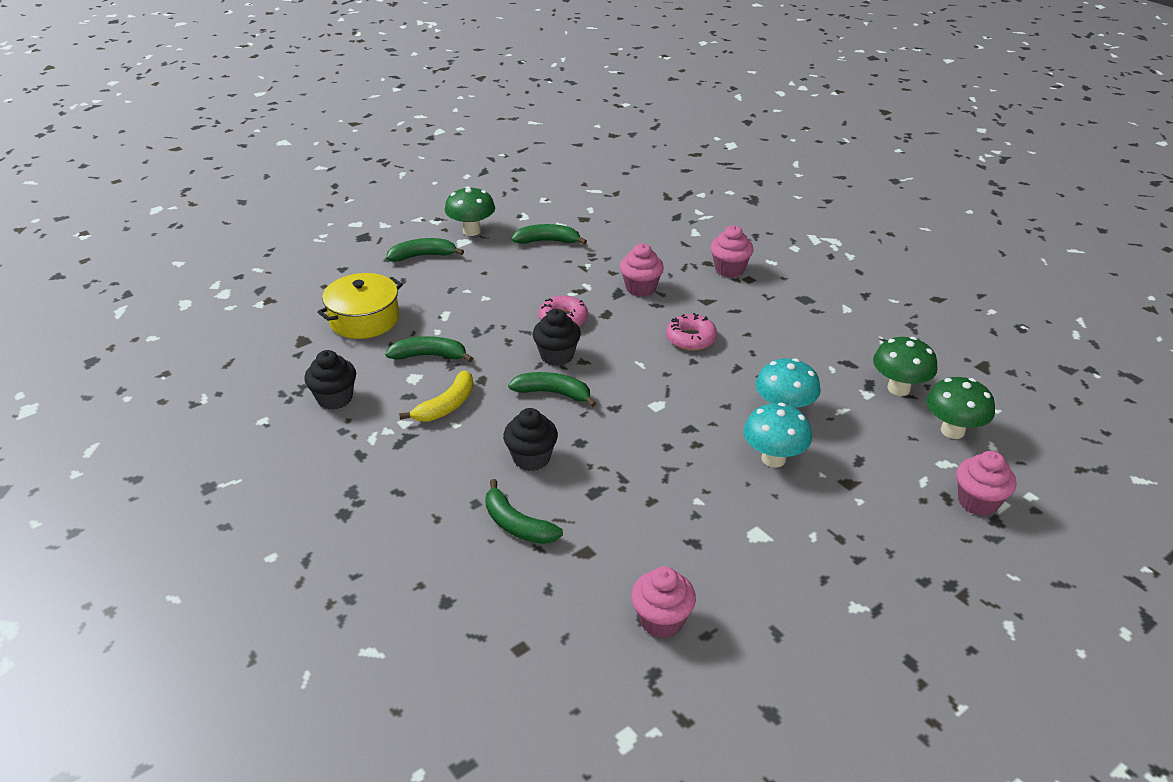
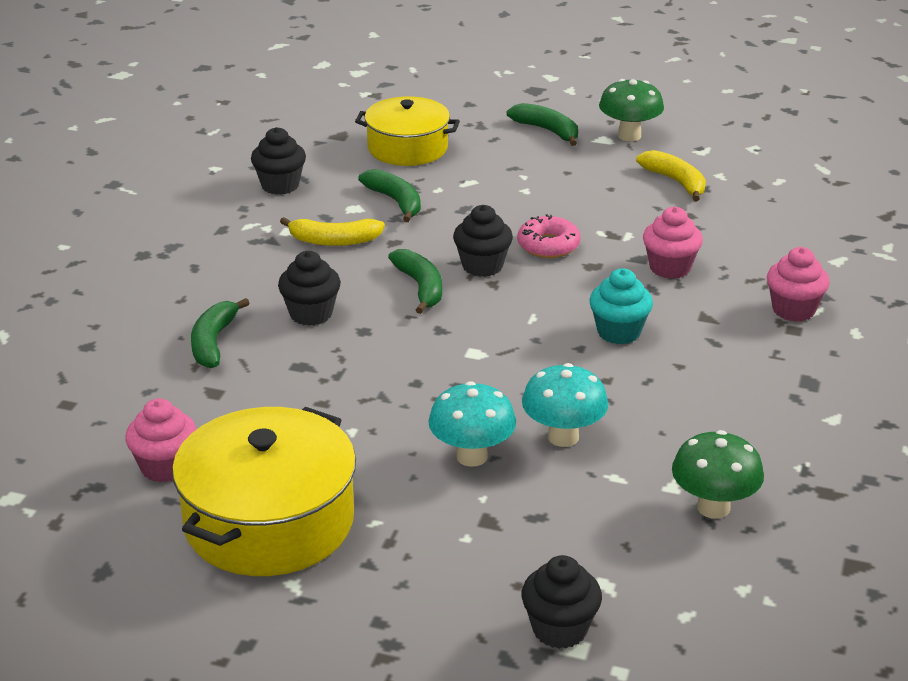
camera: 55 degrees right, 5 degrees down
(547, 241) = (676, 182): green banana -> yellow banana
(691, 338) = (619, 332): pink donut -> turquoise cupcake
(774, 589) = (269, 521): none -> yellow pot
(952, 431) = (678, 574): green mushroom -> none
(977, 502) = (559, 629): pink cupcake -> black cupcake

